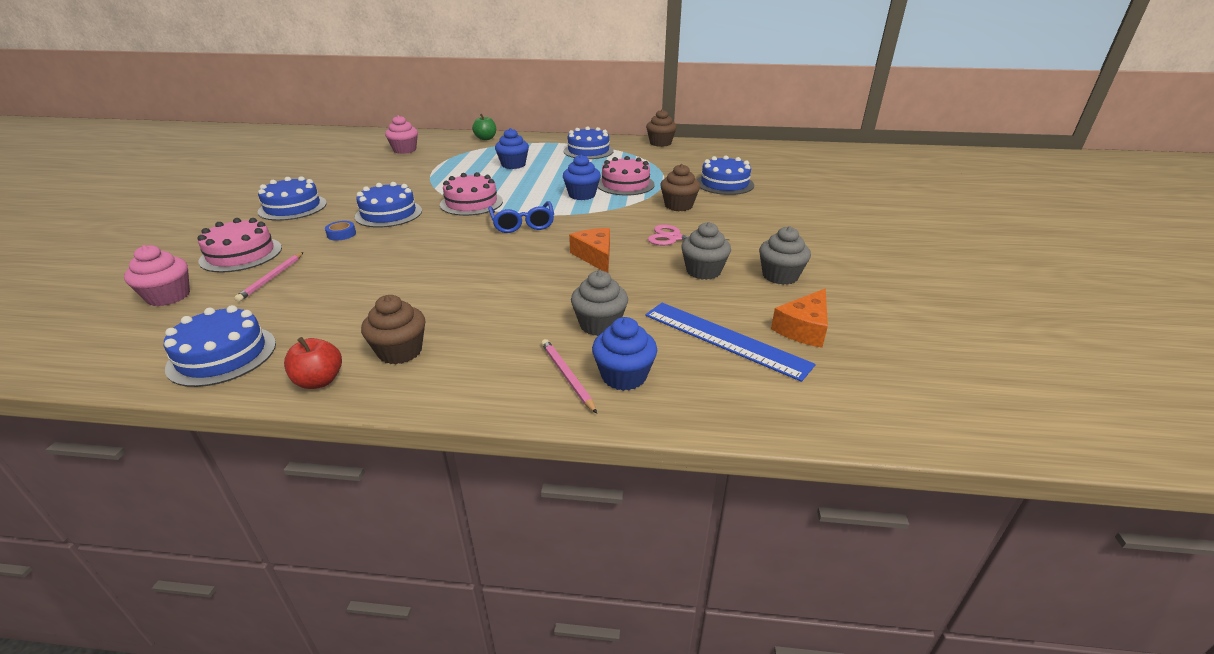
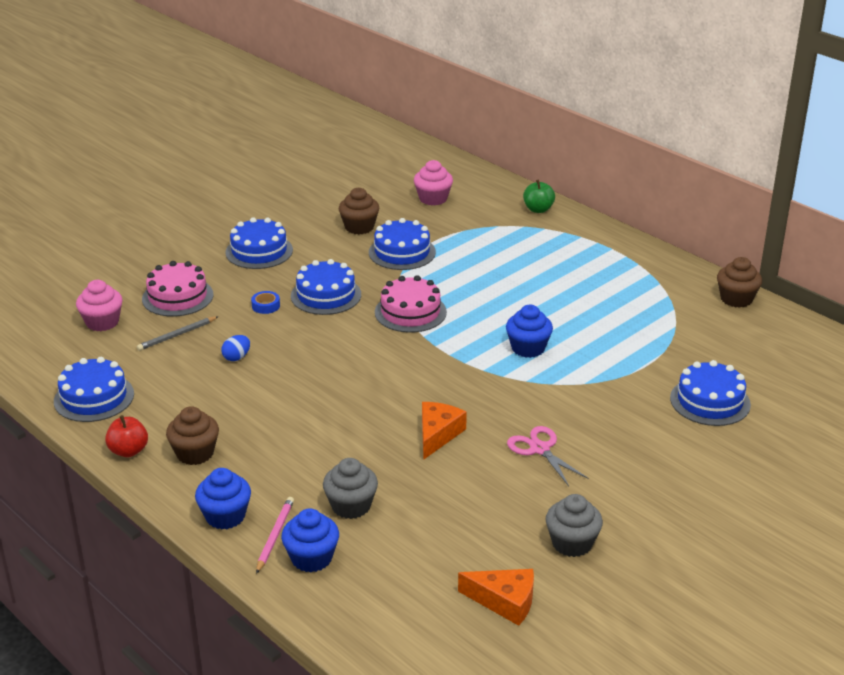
camera: 40 degrees right, 0 degrees up
(272, 278) = (177, 335): pink pencil -> grey pencil
(355, 272) = (236, 357): none -> blue egg
(513, 165) = (515, 269): blue cupcake -> blue cupcake (225, 516)
(522, 224) = (424, 362): blue glasses -> none
(588, 151) = (627, 278): blue cake -> blue cake (402, 252)
(625, 184) = (594, 352): pink cake -> none
(678, 206) = (607, 409): brown cupcake -> brown cupcake (359, 227)
(703, 271) = (509, 500): grey cupcake -> none
(725, 339) = (426, 573): blue ruler -> none
(803, 328) = (504, 601): orange cheese -> orange cheese turned 150 degrees counterclockwise

